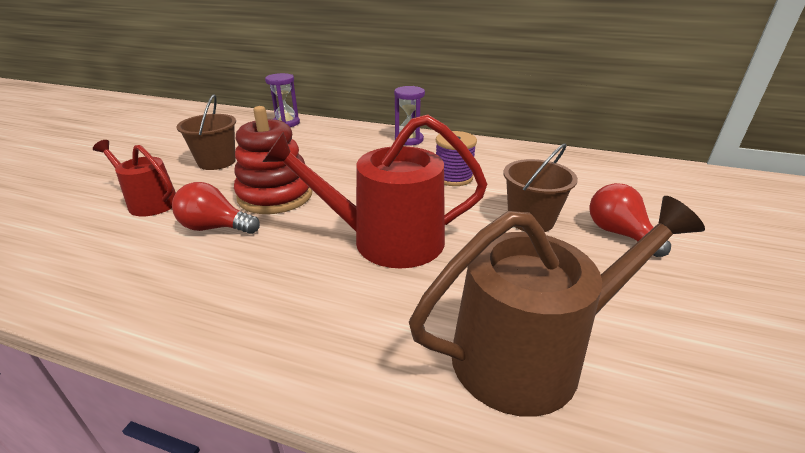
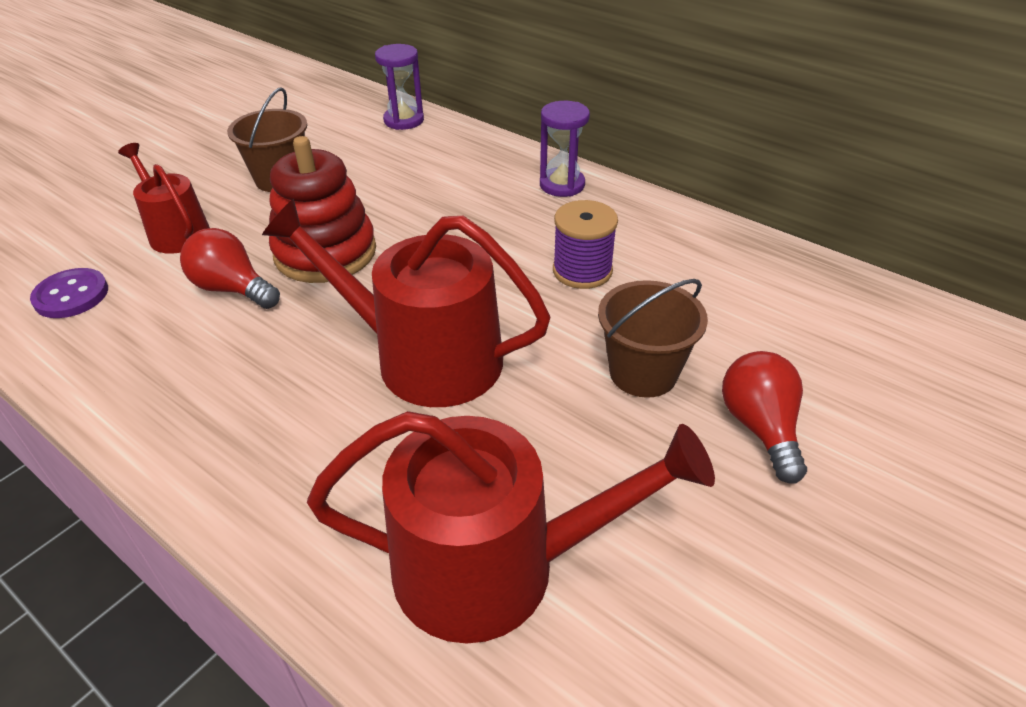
camera: 20 degrees right, 10 degrees up
(72, 256) = (71, 295): none -> purple button
(530, 354) = (495, 567): brown watering can -> red watering can

